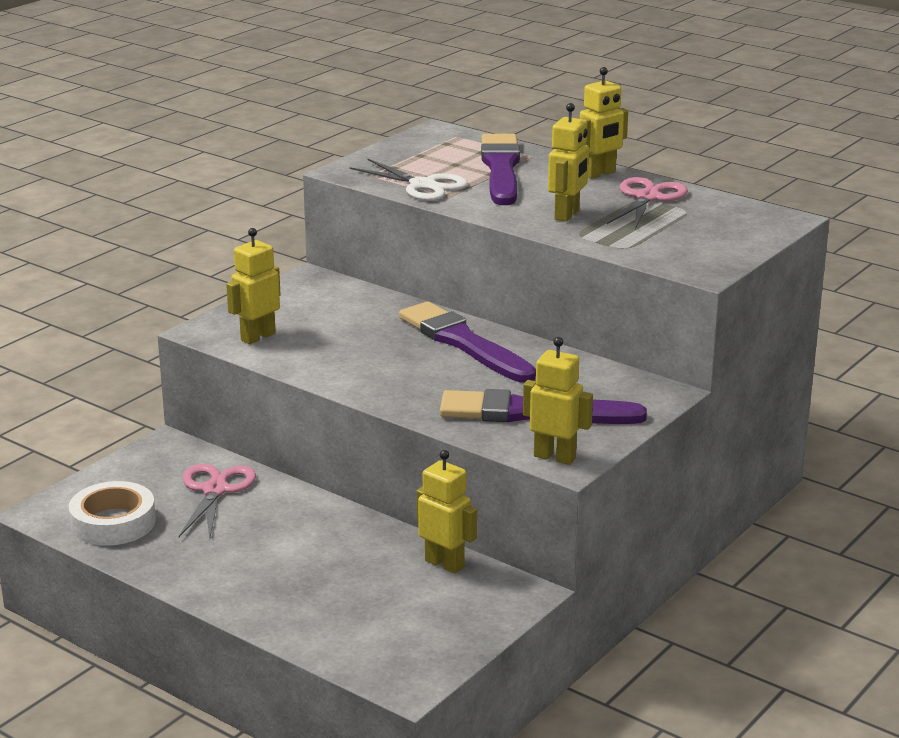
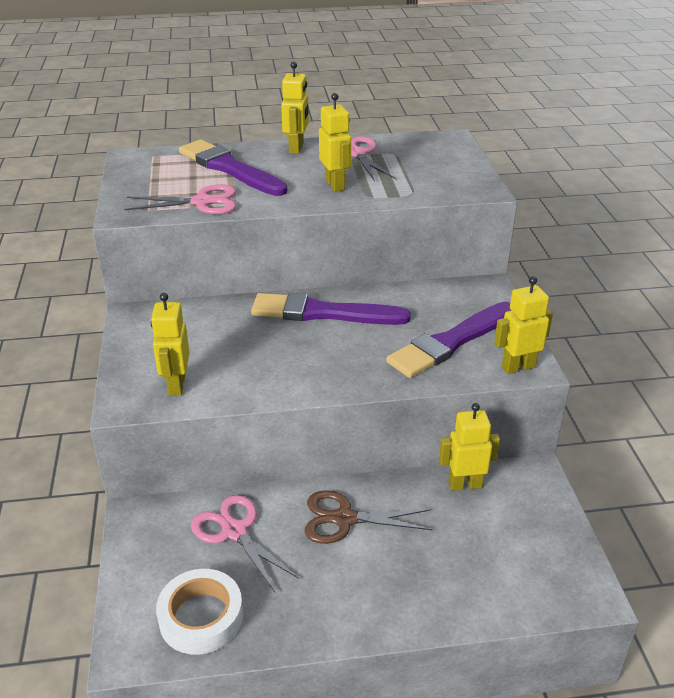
camera: 45 degrees left, 10 degrees up
(306, 529) = (344, 519): none -> brown scissors
(423, 185) = (202, 202): white scissors -> pink scissors

